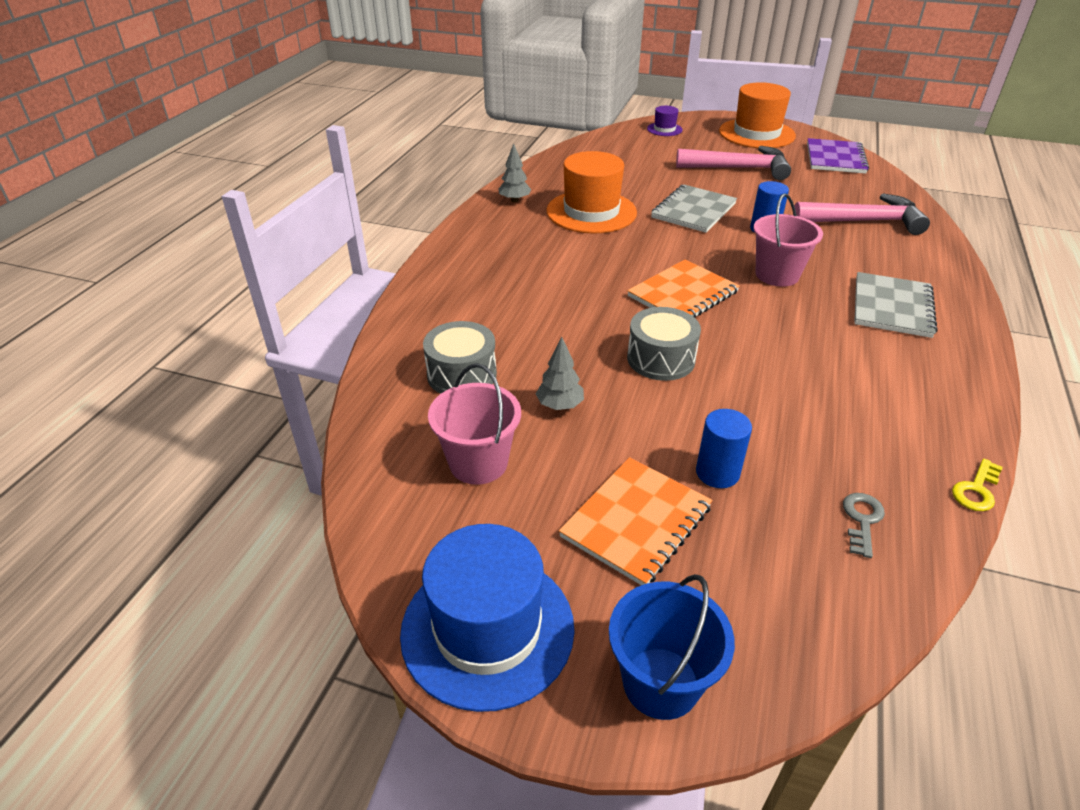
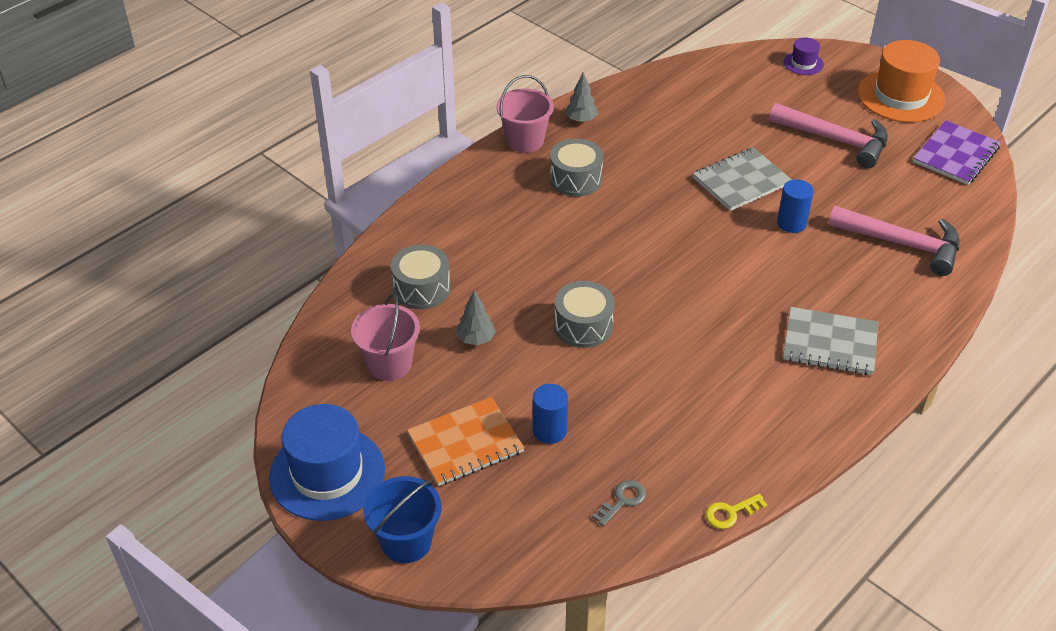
camera: 25 degrees right, 5 degrees up
(547, 243) = (575, 179): none -> grey drum
(591, 212) = (642, 154): orange hat -> none
(683, 294) = (652, 271): orange notebook -> none
(777, 275) = (755, 277): pink bucket -> pink bucket (525, 141)
(892, 307) = (830, 343): grey notebook -> grey notebook turned 60 degrees clockwise

